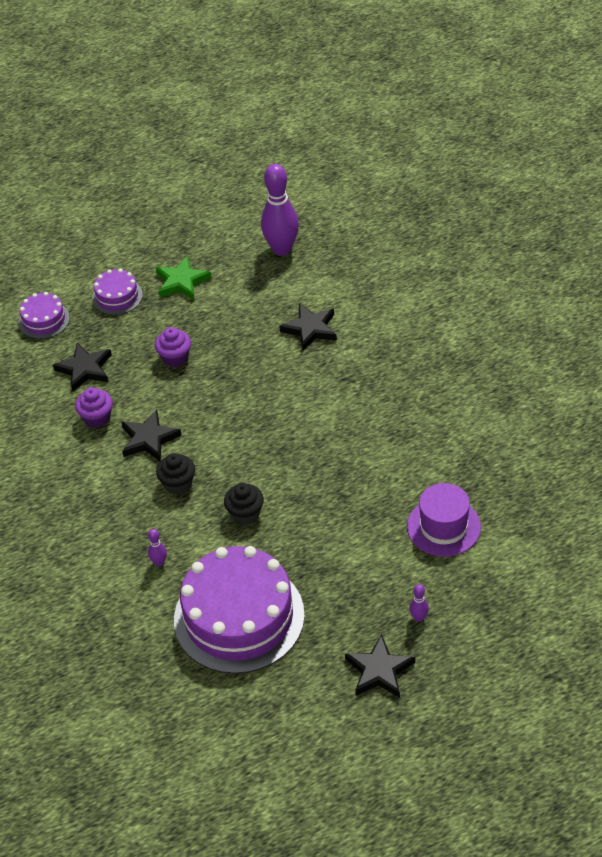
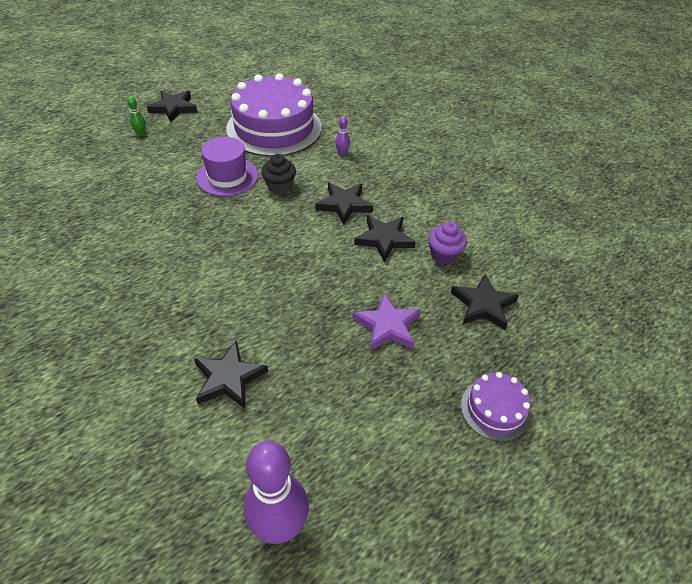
camera: 165 degrees right, 0 degrees up
(44, 320) = (568, 365): purple cake -> none
(175, 358) = (387, 326): purple cupcake -> purple star
(178, 484) = (344, 205): black cupcake -> black star
(182, 282) = (417, 443): green star -> none
(419, 618) = (141, 134): purple bowling pin -> green bowling pin
(443, 527) = (108, 187): purple hat -> purple hat (227, 176)

